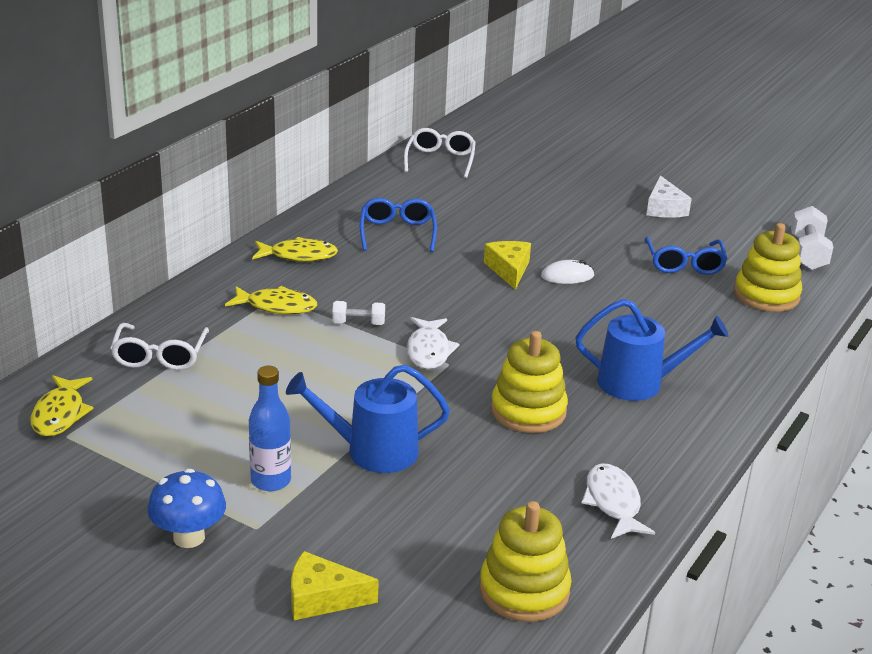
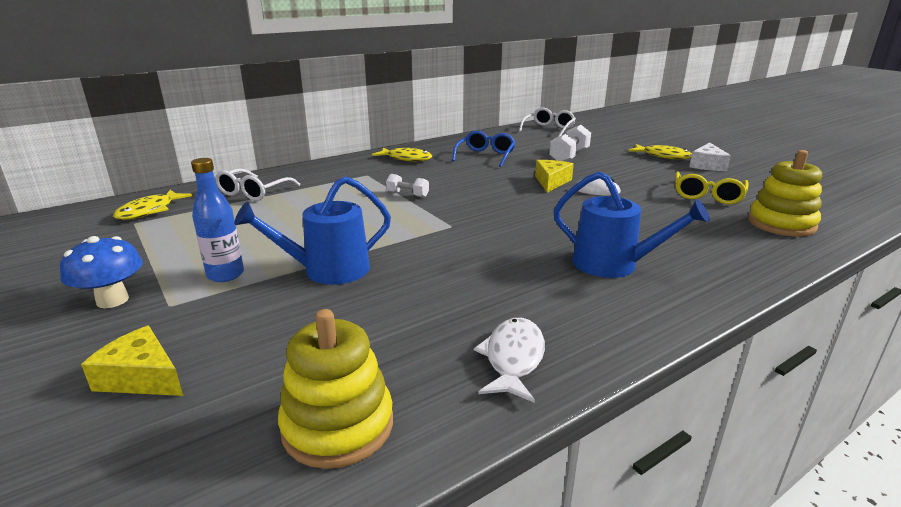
camera: 25 degrees right, 5 degrees down
(277, 306) = (362, 179): yellow fish -> yellow fish (663, 156)
(373, 451) = (328, 270): blue watering can -> blue watering can turned 45 degrees counterclockwise
(429, 351) = (443, 216): white fish -> none
(528, 411) = (490, 267): yellow stacking toy -> none
(684, 264) = (707, 196): blue glasses -> yellow glasses
(808, 253) = (836, 203): white dumbbell -> white dumbbell (569, 156)

